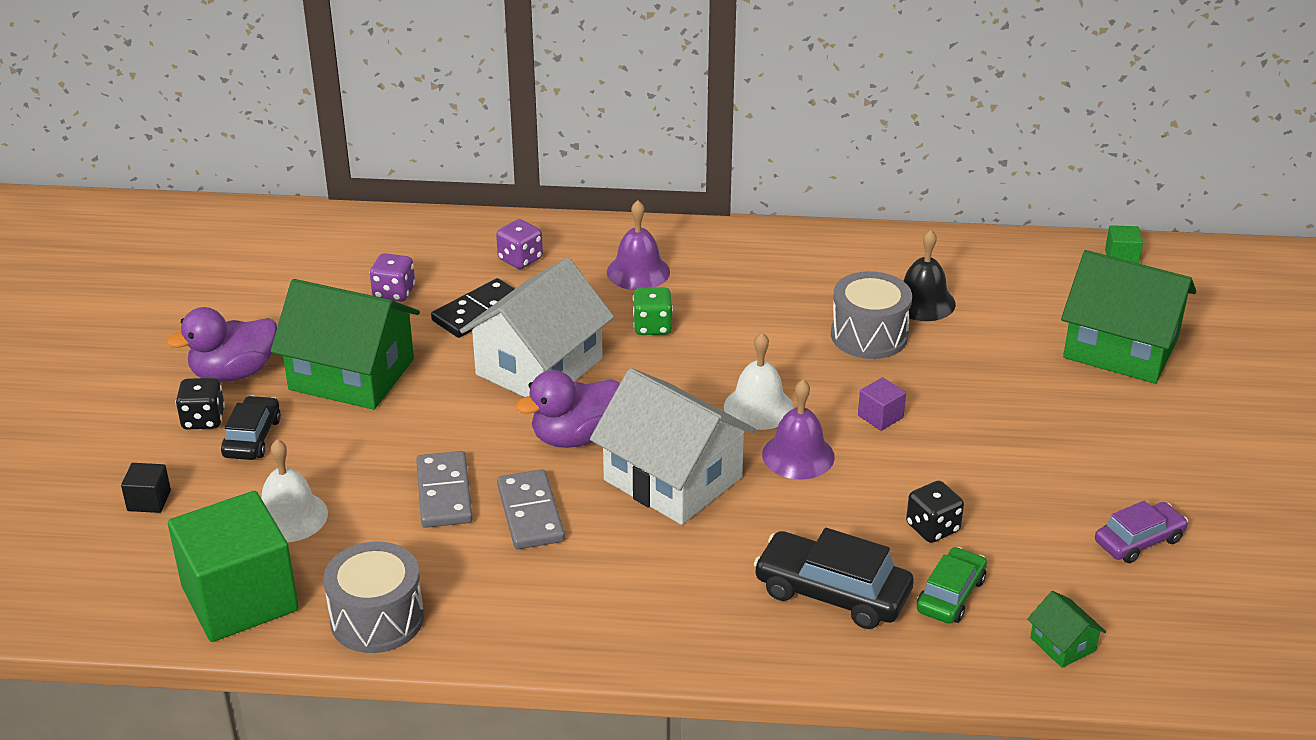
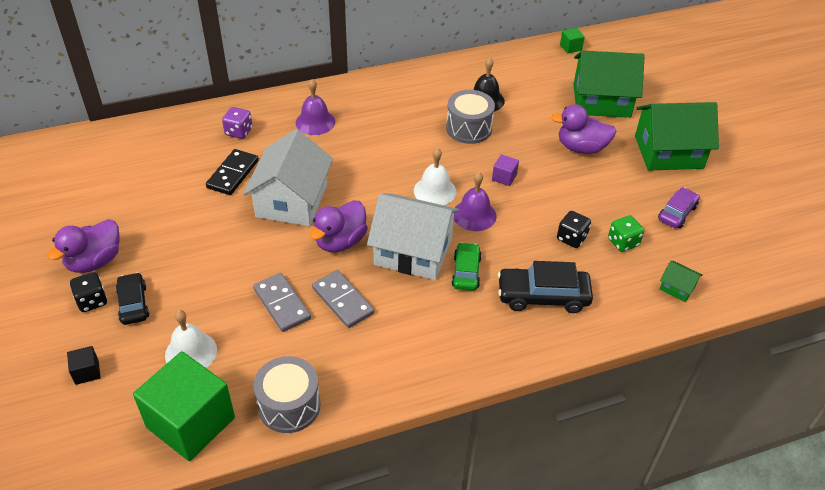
camera: 25 degrees left, 10 degrees up
(352, 374) = (175, 239): green house -> green house (668, 152)
(394, 293) = (171, 175): purple dice -> none
(652, 327) = (344, 156): green dice -> green dice (623, 242)
(950, 595) = (605, 277): green car -> green car (466, 272)
(1037, 407) = (581, 148): none -> purple duck

